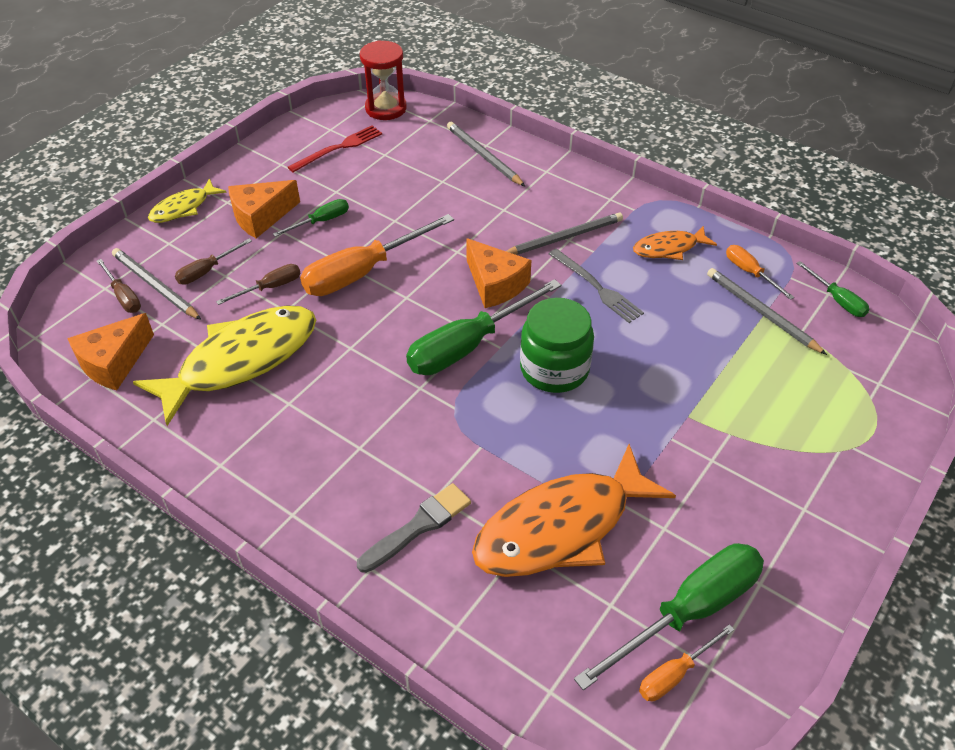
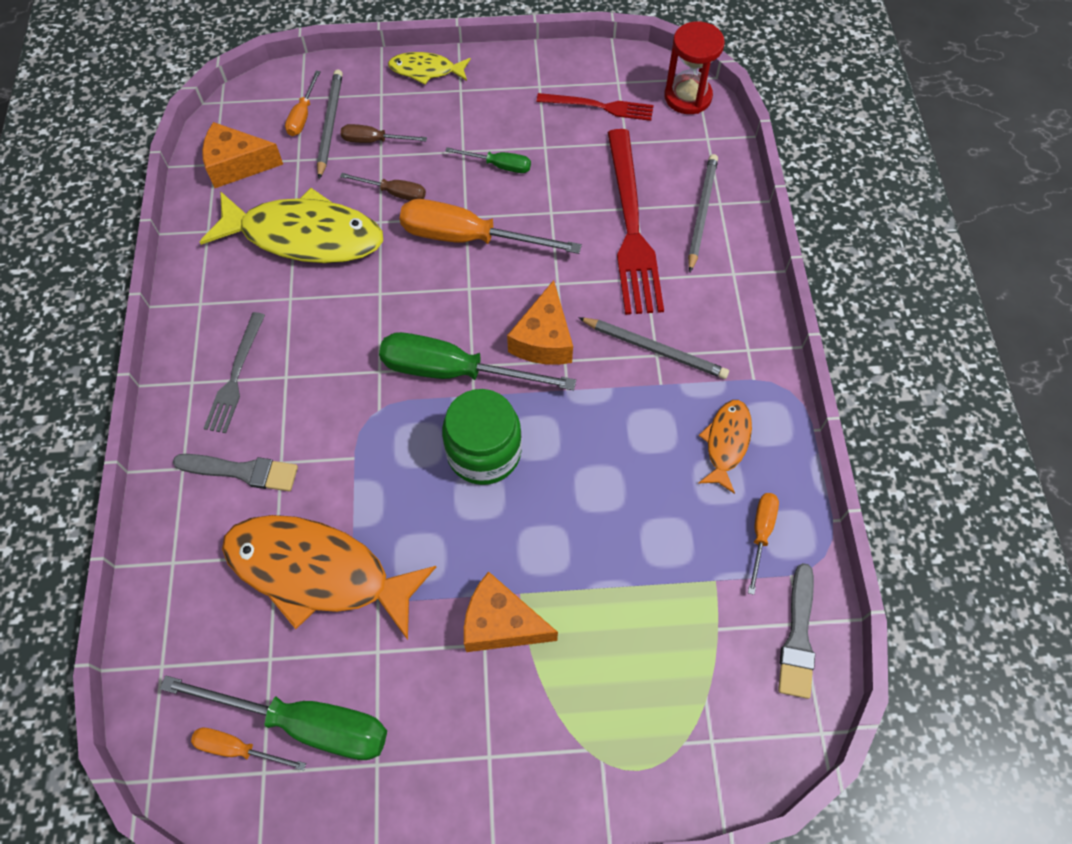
camera: 50 degrees right, 15 degrees up
(123, 296) = (303, 115): brown screwdriver -> orange screwdriver
(261, 216) = (465, 124): orange cheese -> orange cheese (501, 623)
(455, 191) = (631, 227): none -> red fork
(596, 287) = (614, 418): grey fork -> grey fork (236, 376)
(669, 248) = (726, 443): orange fish -> orange fish turned 75 degrees clockwise
(762, 313) = (712, 577): grey pencil -> none
(837, 300) = (798, 637): green screwdriver -> grey brush

